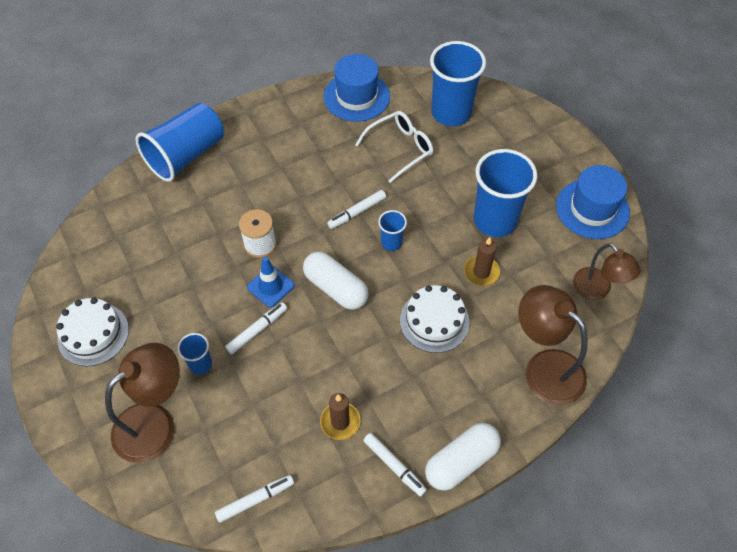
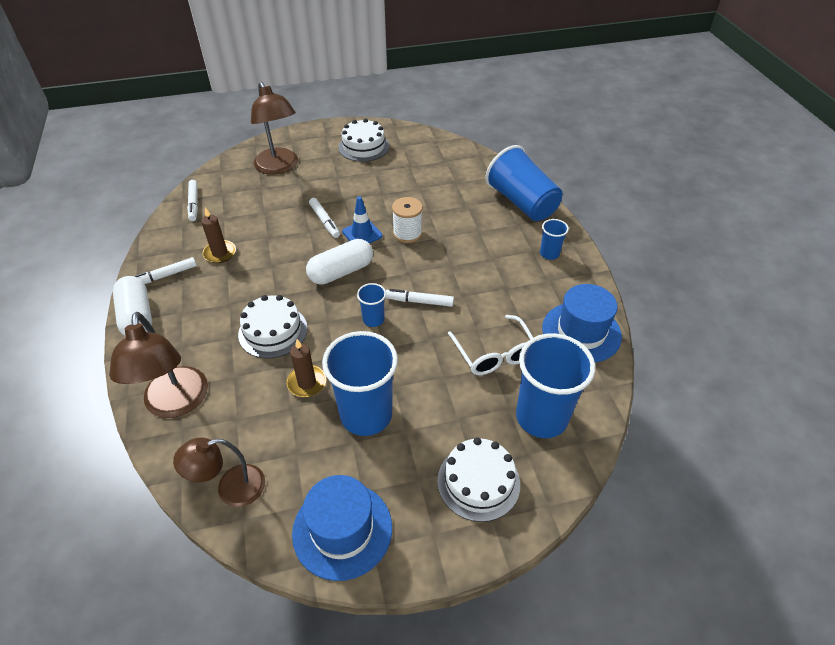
camera: 105 degrees right, 10 degrees down
(200, 364) = (312, 190): blue cup -> blue cup (549, 253)
(357, 212) = (419, 301): white marker -> white marker turned 60 degrees counterclockwise
(520, 141) = (478, 482): none -> white cake
(545, 367) = (176, 404): brown lamp -> brown lamp turned 105 degrees clockwise

